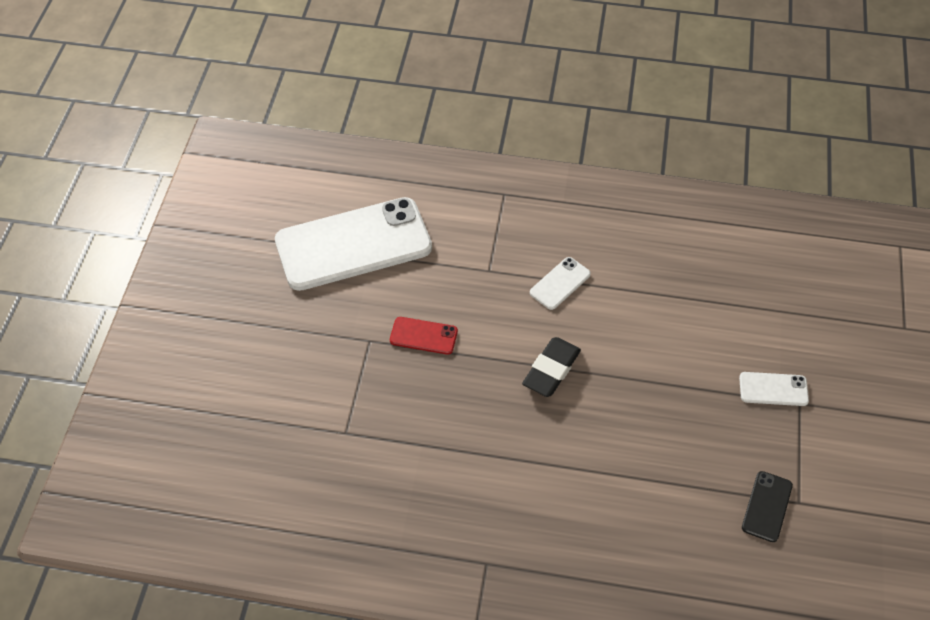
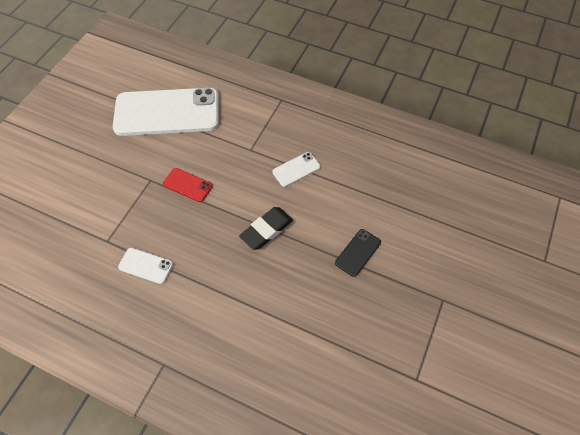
camera: 15 degrees right, 5 degrees up
(767, 506) = (390, 376): black phone -> black phone (358, 252)
(773, 389) = (426, 284): white phone -> white phone (146, 266)

